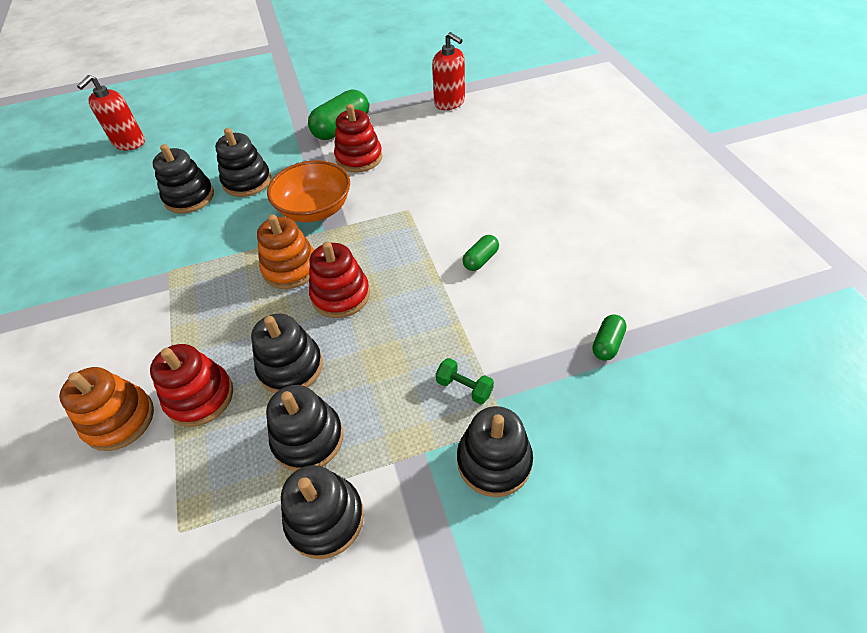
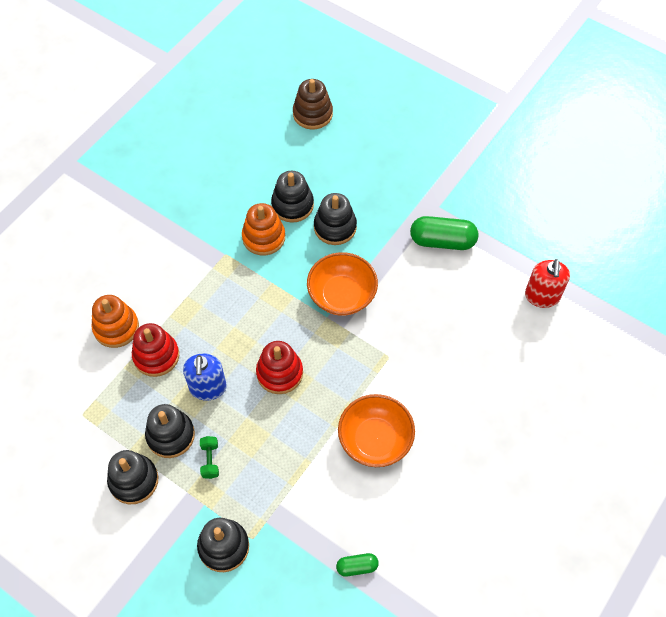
camera: 50 degrees right, 10 degrees up
(129, 143) = (312, 114): red soap dispenser -> brown stacking toy
(290, 268) = (279, 324): orange stacking toy -> orange stacking toy (263, 237)
(290, 367) = (208, 387): black stacking toy -> blue soap dispenser
(359, 158) = (418, 281): red stacking toy -> none
(464, 388) = (261, 498): green dumbbell -> green dumbbell (210, 460)
(480, 260) = (375, 439): green capsule -> orange bowl

